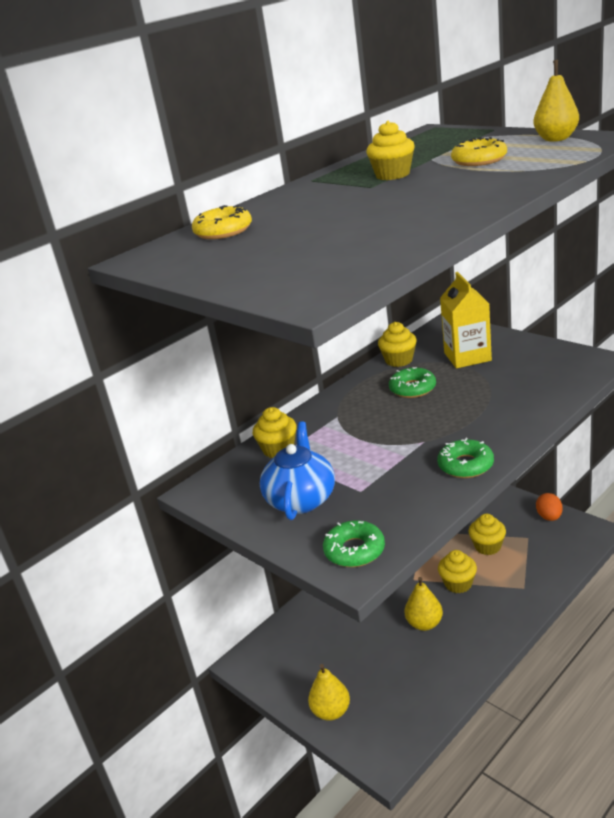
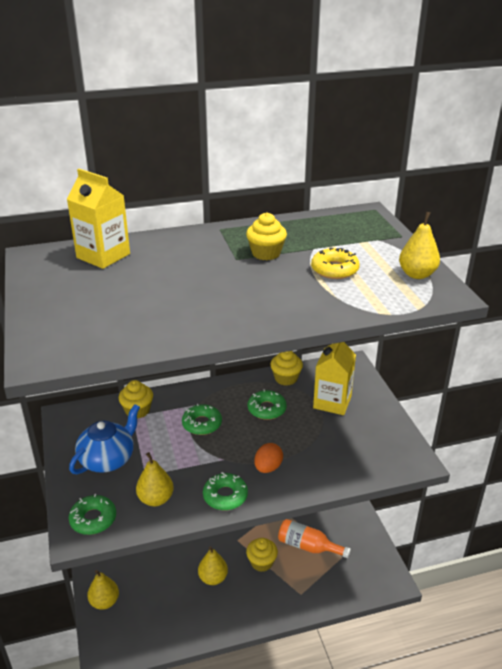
camera: 25 degrees right, 5 degrees up
(223, 231) = (103, 256): yellow donut -> yellow carton
(363, 427) = (202, 424): none -> green donut
(399, 502) = (156, 499): none -> yellow pear
(488, 546) = (308, 546): yellow cupcake -> orange bottle
(549, 517) = (373, 550): orange egg -> orange egg (268, 468)

